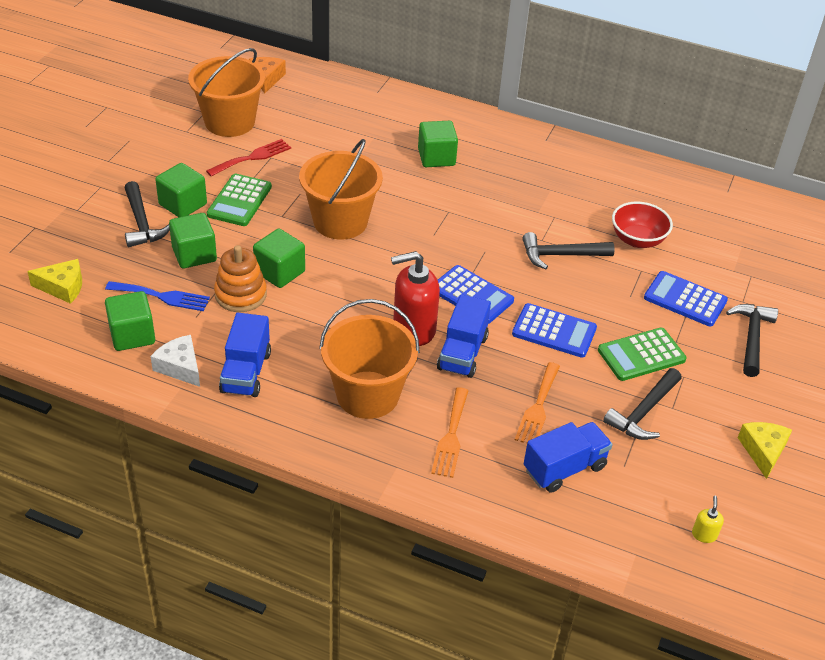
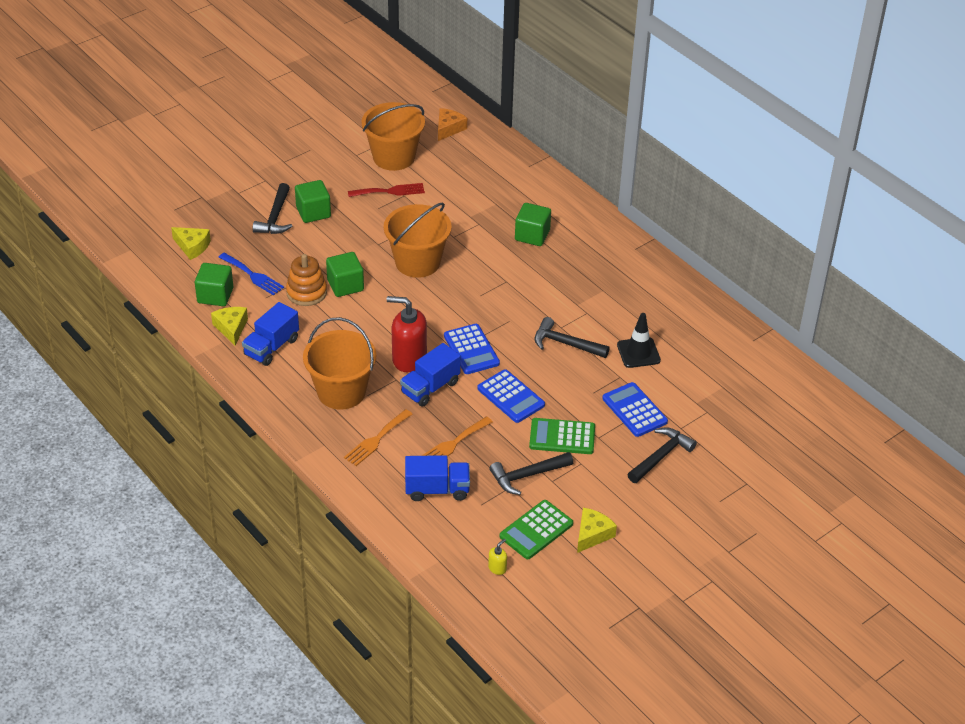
camera: 30 degrees right, 0 degrees up
(180, 367) = (231, 328): white cheese -> yellow cheese
(194, 254) = (295, 252): green cube -> none
(239, 201) = (356, 222): green calculator -> green calculator (536, 530)
(637, 240) = (638, 353): red bowl -> black traffic cone

